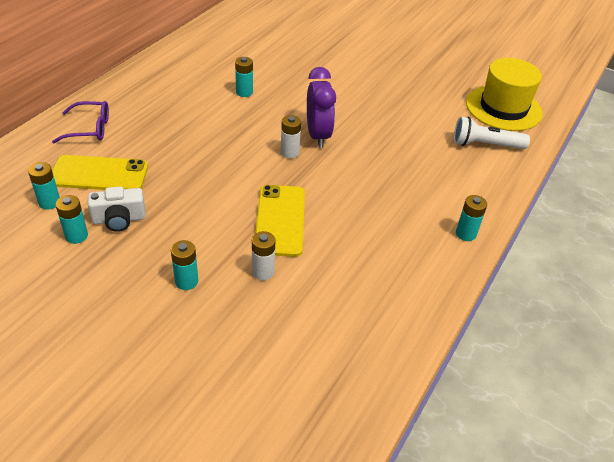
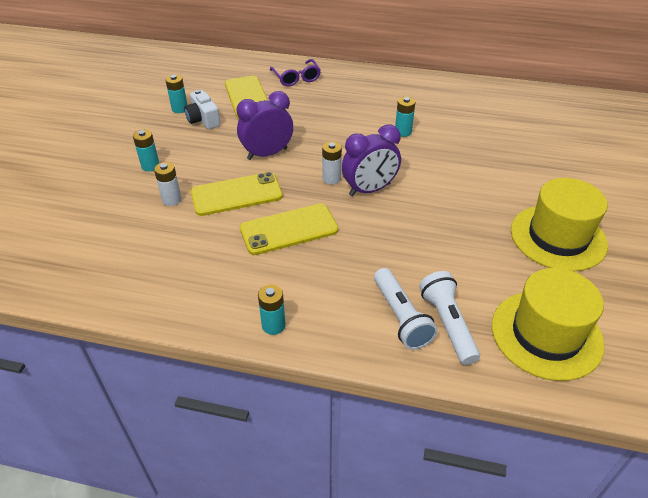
camera: 75 degrees right, 0 degrees up
(49, 202) = (208, 89): turquoise battery -> none
(223, 184) = (267, 154): none -> purple clock
(350, 197) = (289, 229): none -> yellow phone
(416, 69) = (558, 237): none -> yellow hat
(473, 164) = (401, 317): none -> white flashlight

